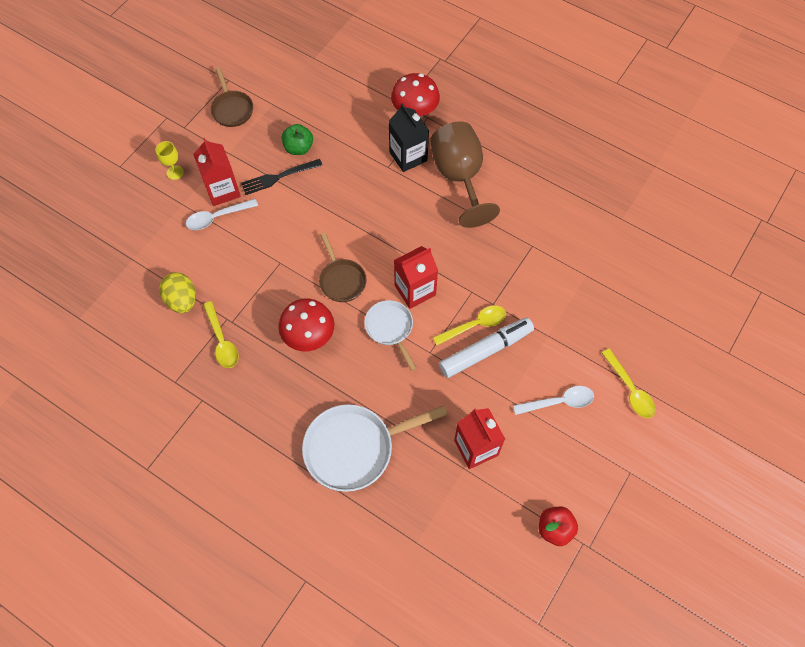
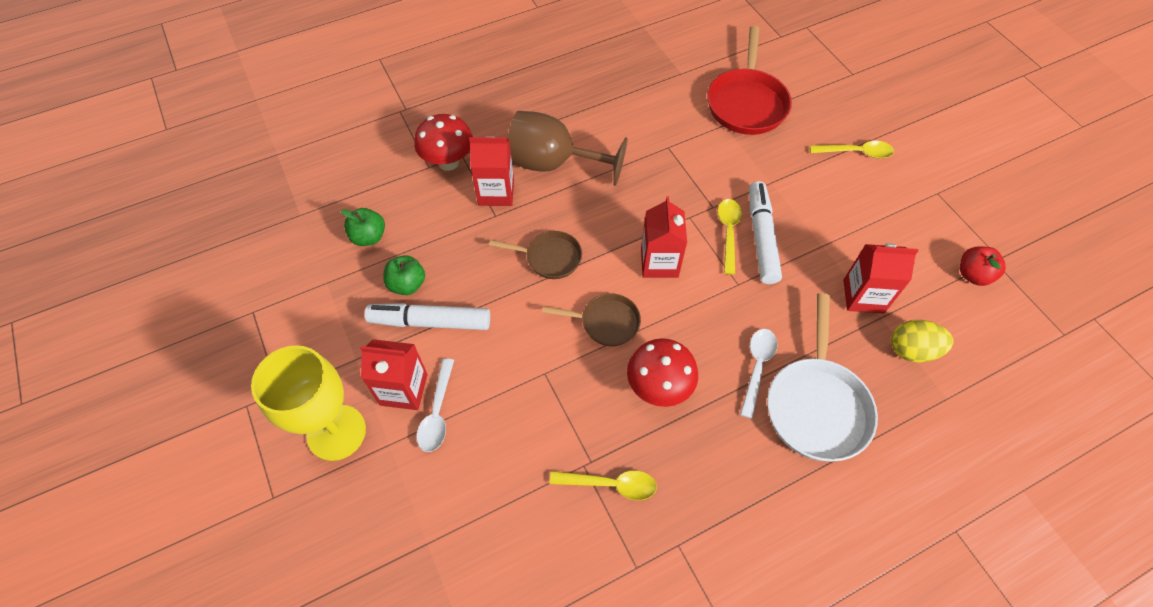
camera: 60 degrees left, 5 degrees down
(175, 172) = (336, 432): yellow goblet -> yellow goblet, size x2.39
(182, 300) = (527, 506): yellow egg -> yellow egg (912, 350)
(232, 109) = (297, 327): brown pan -> brown pan (549, 258)
(279, 177) = (430, 322): black fork -> white marker
(321, 105) = (369, 237): none -> green apple
(390, 328) = (691, 305): white pan -> none
(408, 156) = (496, 192): black carton -> red carton
(559, 402) = (844, 208): white spoon -> white spoon (757, 367)
(624, 281) = (746, 103): none -> red pan

